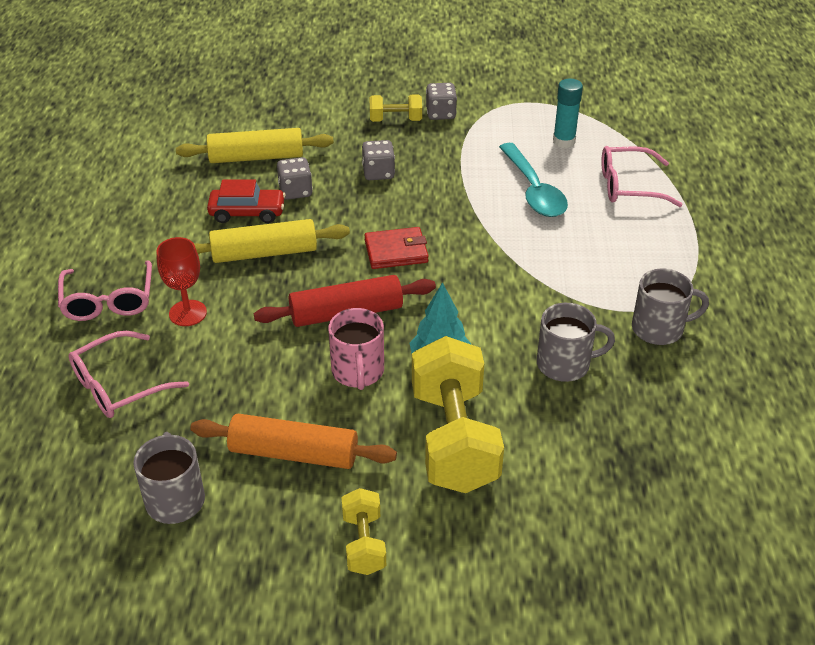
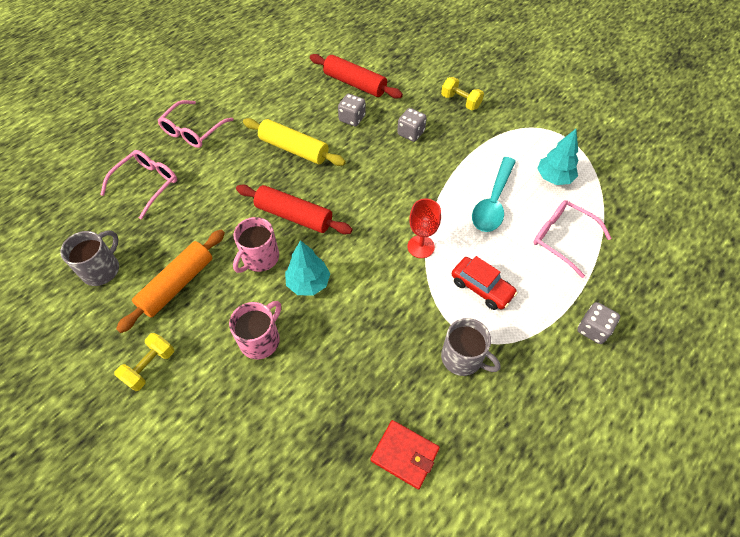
camera: 40 degrees right, 15 degrees up
(119, 385) = (147, 185): pink glasses -> pink glasses turned 120 degrees clockwise
(188, 313) = (219, 162): red goblet -> red goblet (421, 246)
(247, 212) = (312, 117): red car -> red car (481, 287)
(256, 157) = (355, 84): yellow rolling pin -> red rolling pin
(294, 453) = (177, 285): orange rolling pin -> orange rolling pin turned 75 degrees clockwise
(396, 251) = (363, 193): red wallet -> red wallet (404, 455)
(440, 113) = (494, 112): grey dice -> grey dice (593, 329)
(454, 439) = (261, 339): yellow dumbbell -> pink mug
(564, 141) = (554, 178): turquoise glue stick -> turquoise tree
(565, 364) = (376, 338): grey mug -> none

